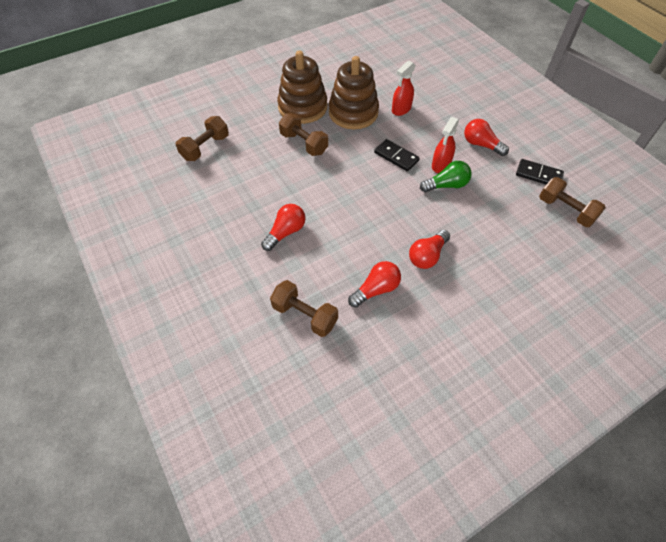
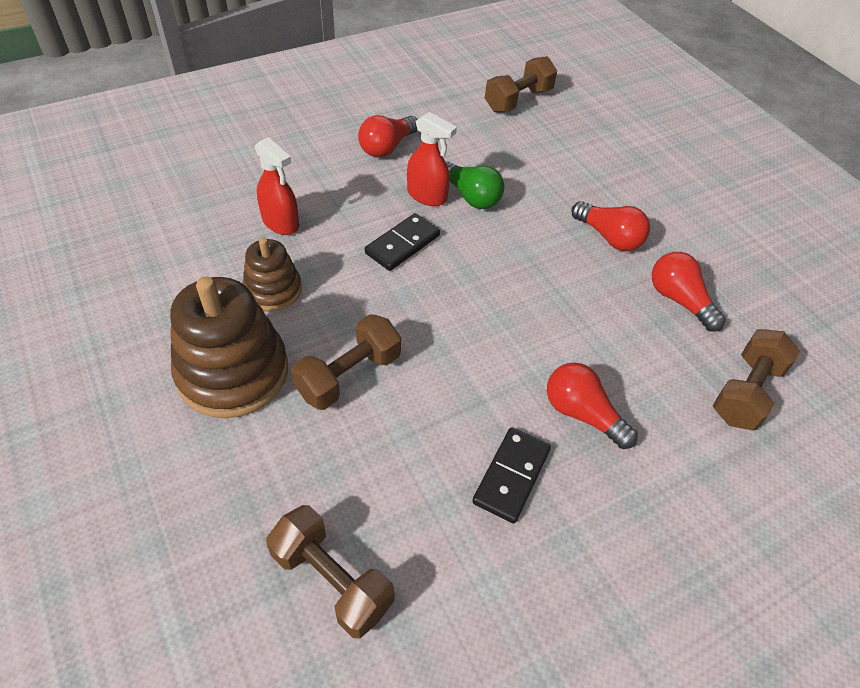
camera: 90 degrees left, 5 degrees down
(353, 113) = (273, 290): brown stacking toy -> brown stacking toy, size x0.57
(446, 185) = (471, 196): green light bulb -> green light bulb turned 150 degrees clockwise
(538, 175) = (454, 108): black domino -> black domino (511, 476)

